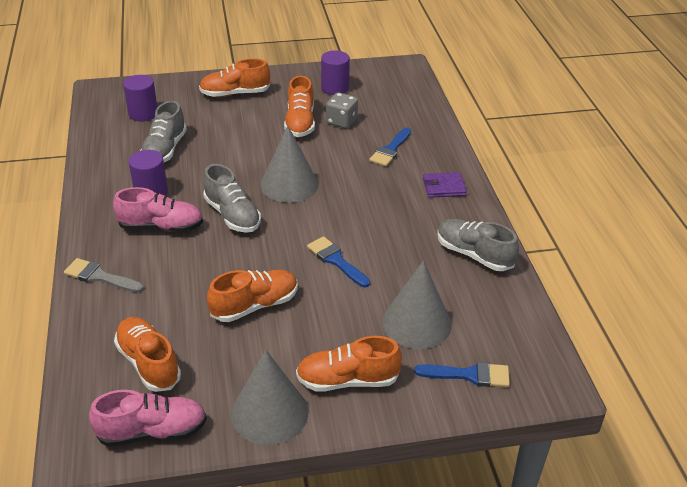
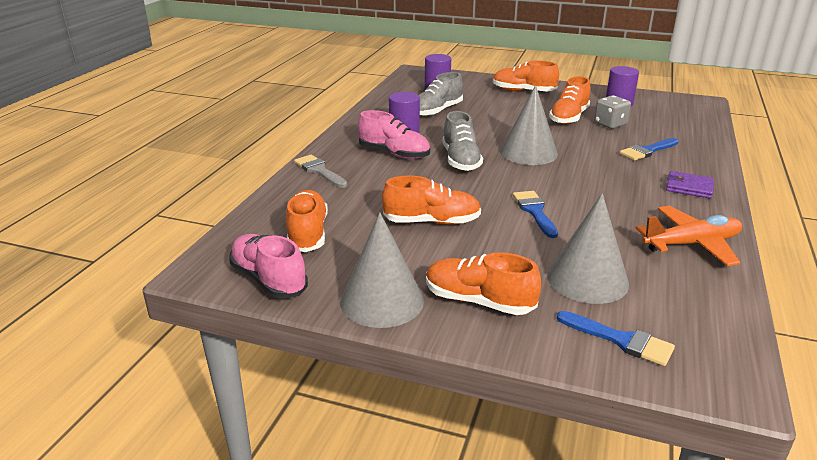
camera: 30 degrees right, 10 degrees down
(152, 431) = (269, 280): pink shoe -> pink shoe turned 150 degrees counterclockwise
(473, 254) = (691, 244): grey shoe -> orange plane

